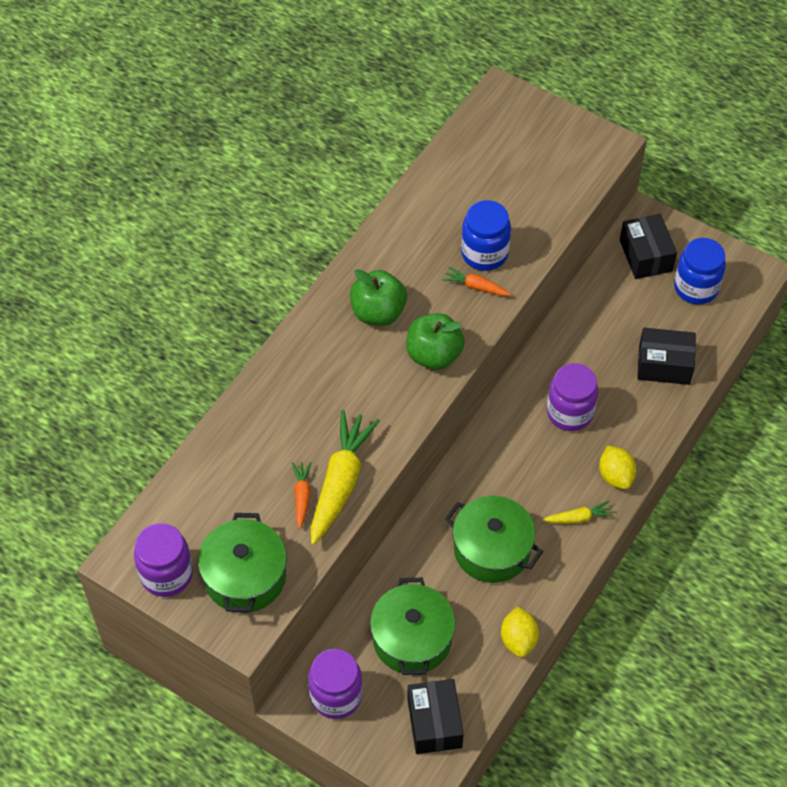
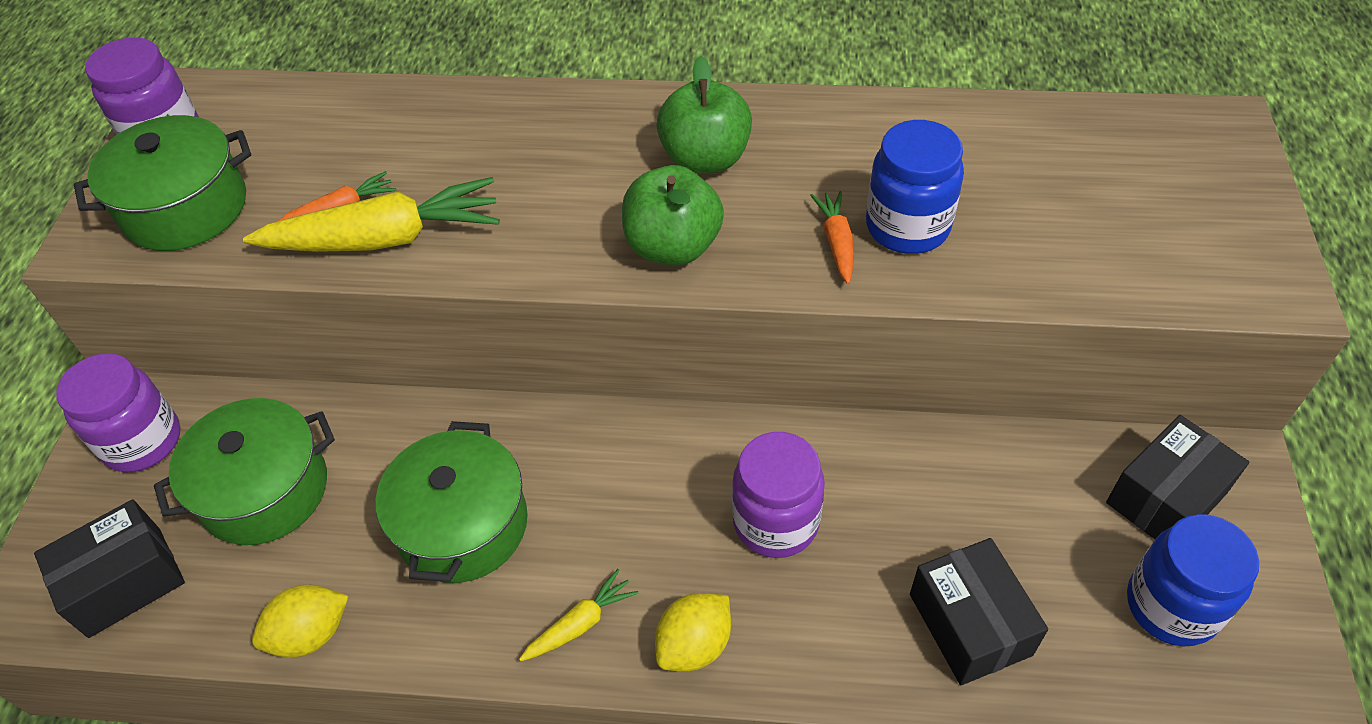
camera: 65 degrees right, 5 degrees down
(578, 518) = (581, 623): yellow carrot -> yellow carrot turned 90 degrees counterclockwise

